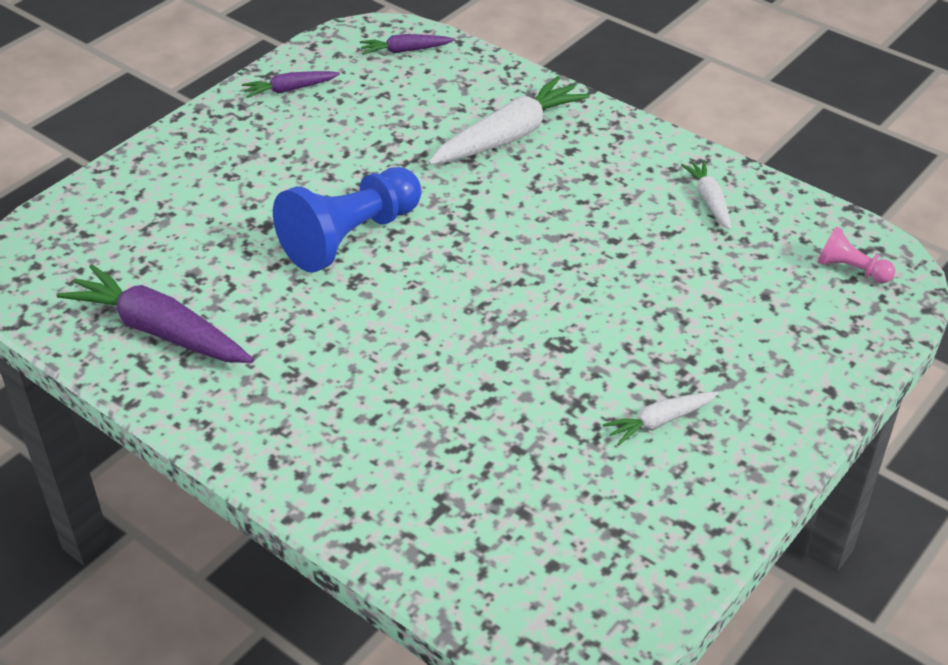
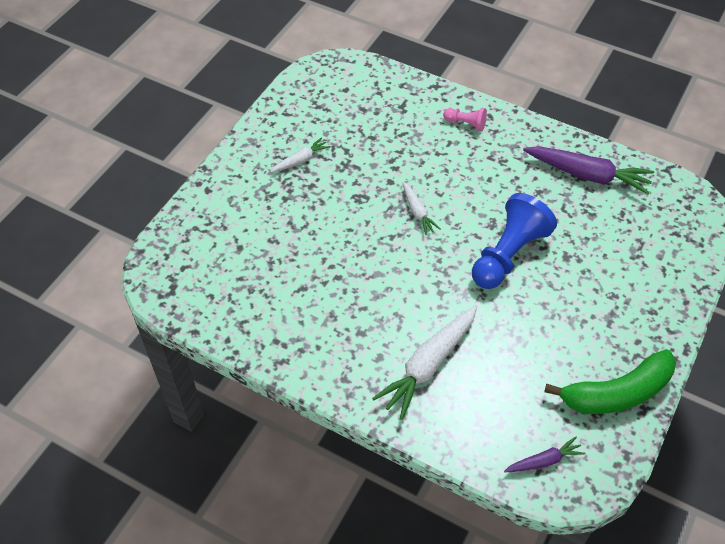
camera: 170 degrees right, 10 degrees up
(290, 89) = (617, 393): purple carrot -> green banana
(709, 200) = (274, 321): white carrot -> white carrot (417, 212)
(851, 269) = (183, 275): pink pawn -> pink pawn (466, 124)

